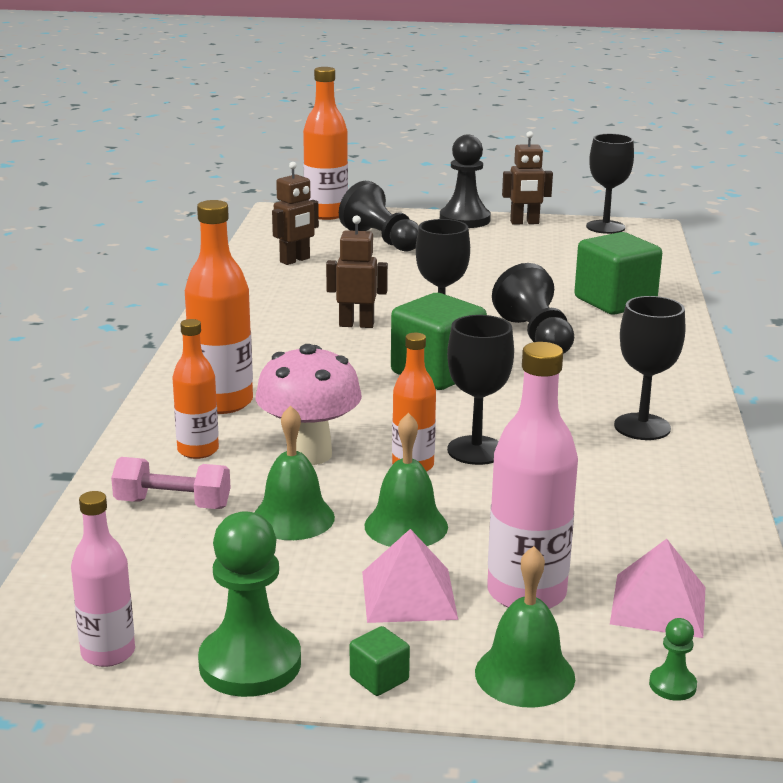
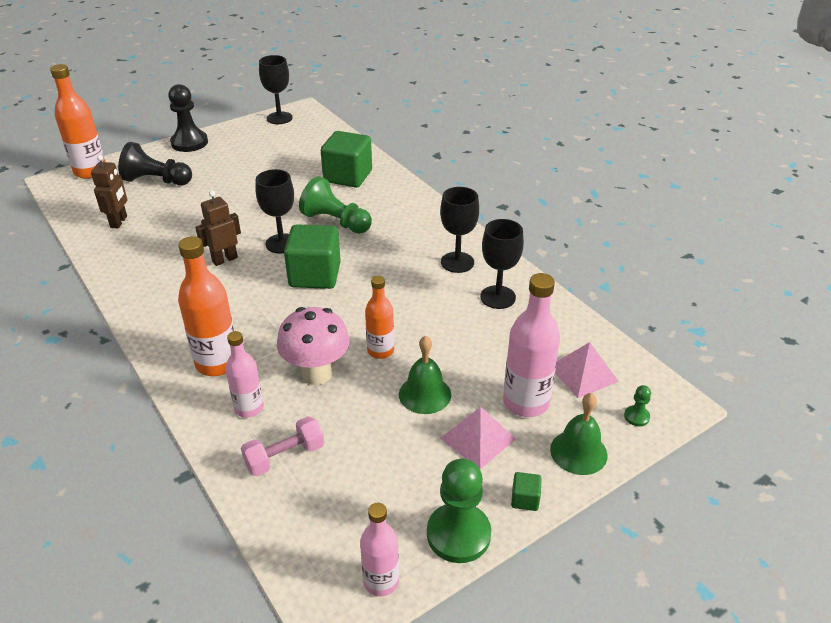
camera: 40 degrees left, 15 degrees up
(198, 450) = (249, 408): orange bottle -> pink bottle
(293, 518) = (363, 424): green bell -> none
(476, 450) = (399, 322): black goblet -> black goblet (498, 297)
(524, 223) = (229, 131): brown robot -> none
(535, 336) = (336, 222): black pawn -> green pawn

